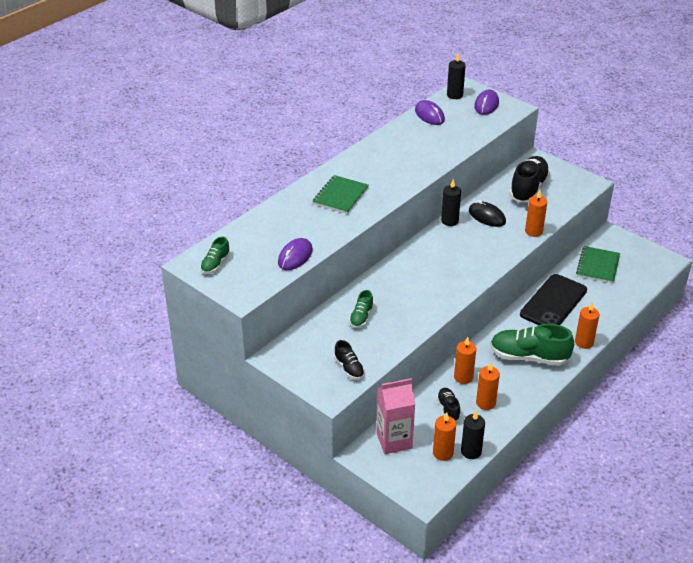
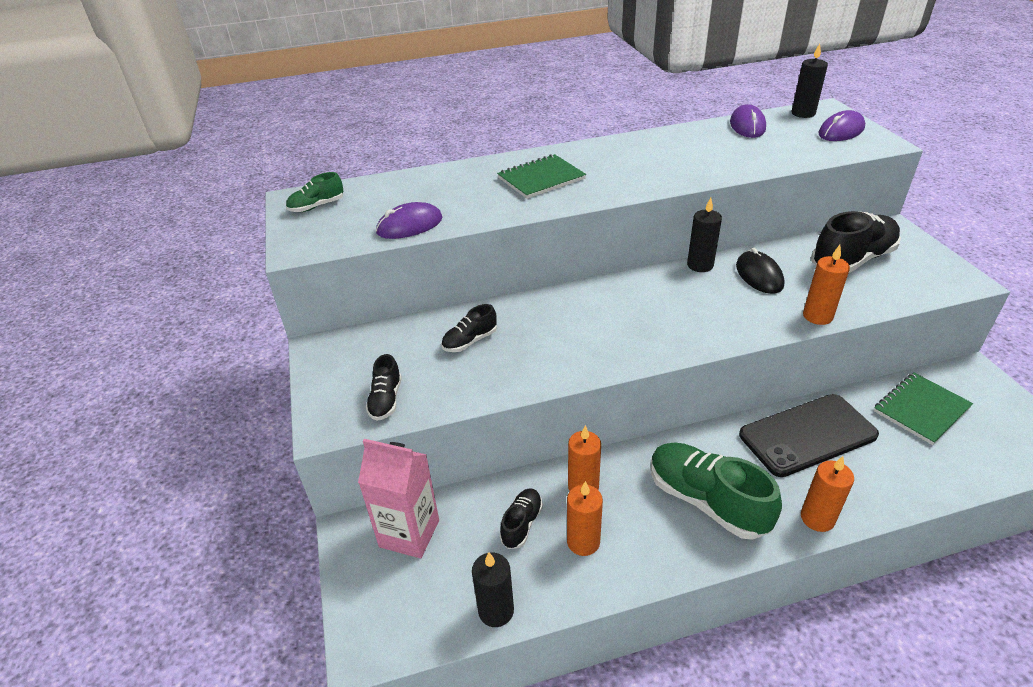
camera: 35 degrees right, 0 degrees up
(361, 317) = (470, 341): green shoe -> black shoe
(443, 453) = (454, 590): orange candle -> none

